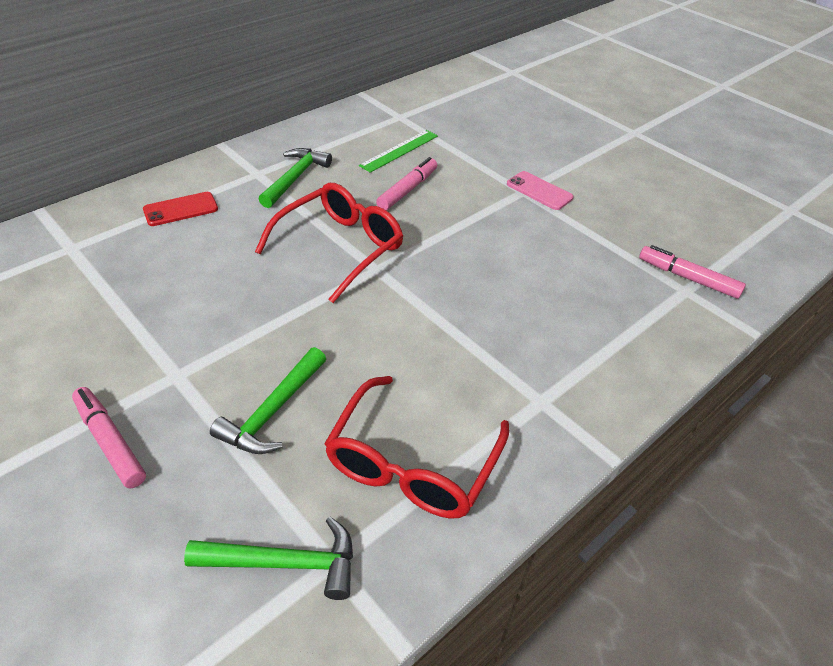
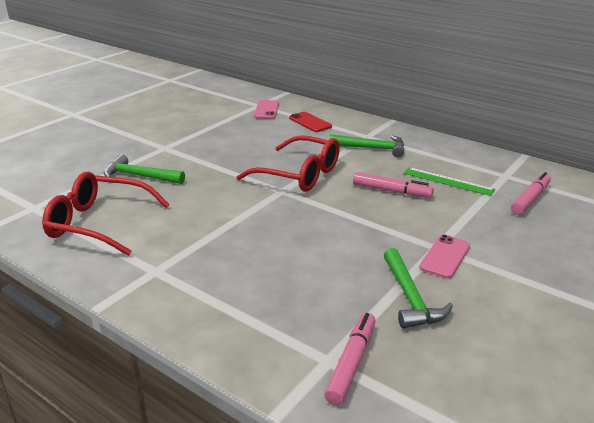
camera: 80 degrees right, 15 degrees down
(99, 242) = (266, 110): none -> pink phone
(110, 442) = (117, 142): pink marker -> pink marker (530, 199)
(285, 563) = (36, 195): green hammer -> green hammer (410, 298)

